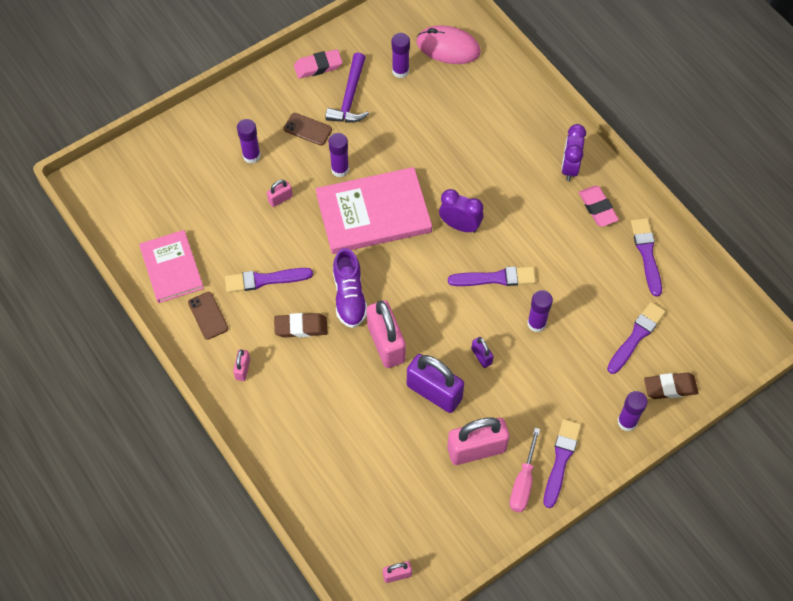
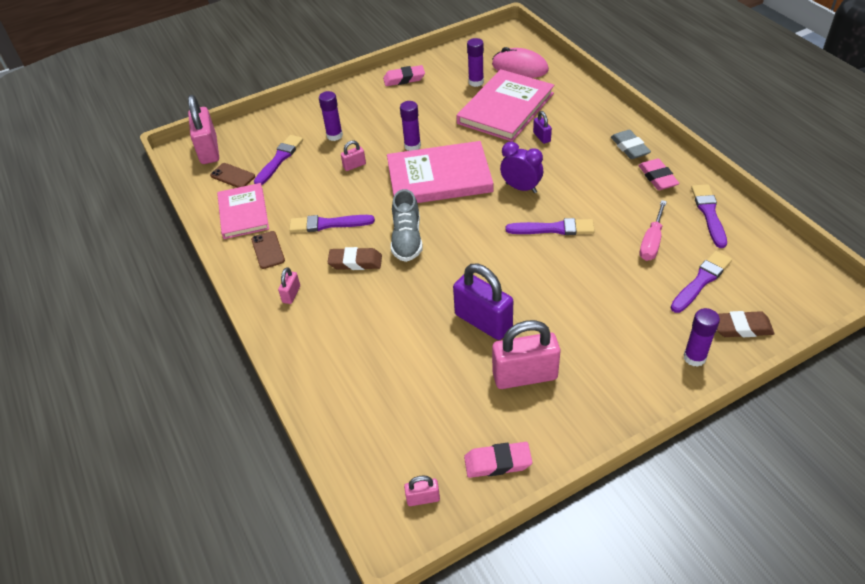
camera: 10 degrees right, 15 degrees down
(307, 129) = (388, 119): brown phone -> brown phone (232, 176)
(349, 296) = (407, 239): purple shoe -> grey shoe
(350, 97) = (429, 98): purple hammer -> none
(386, 343) = (438, 278): pink padlock -> pink padlock (209, 150)
(436, 111) = (506, 108): none -> pink book
(458, 537) = (497, 462): none -> pink eraser
(481, 356) = (535, 292): purple padlock -> purple padlock (541, 137)
(523, 483) = (575, 411): pink screwdriver -> pink screwdriver (651, 242)
(536, 323) = (594, 266): purple glue stick -> none
(561, 460) = (619, 391): purple brush -> purple brush (279, 159)
(569, 167) = (629, 148): purple clock -> grey eraser

